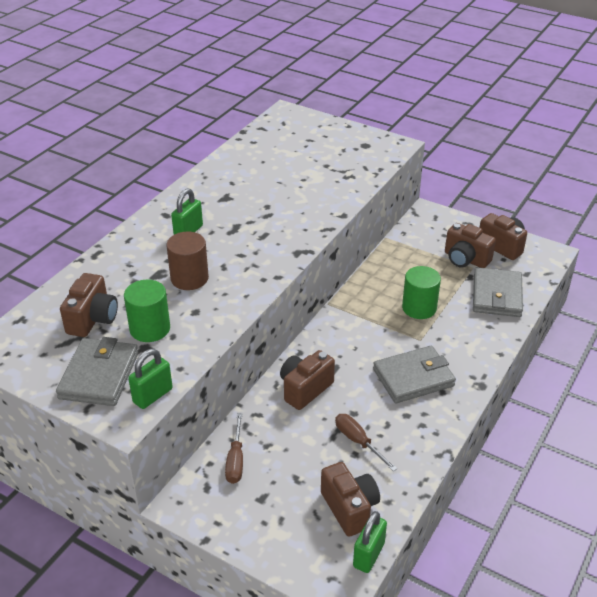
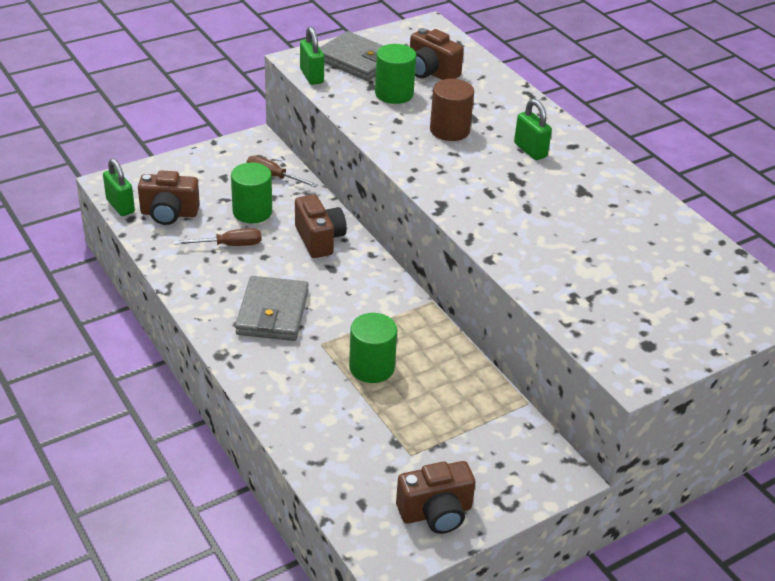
camera: 115 degrees right, 0 degrees up
(300, 449) = (252, 212): none -> green cylinder
(465, 259) = (432, 457): brown camera -> none
(496, 295) = (342, 447): grey wallet -> none

